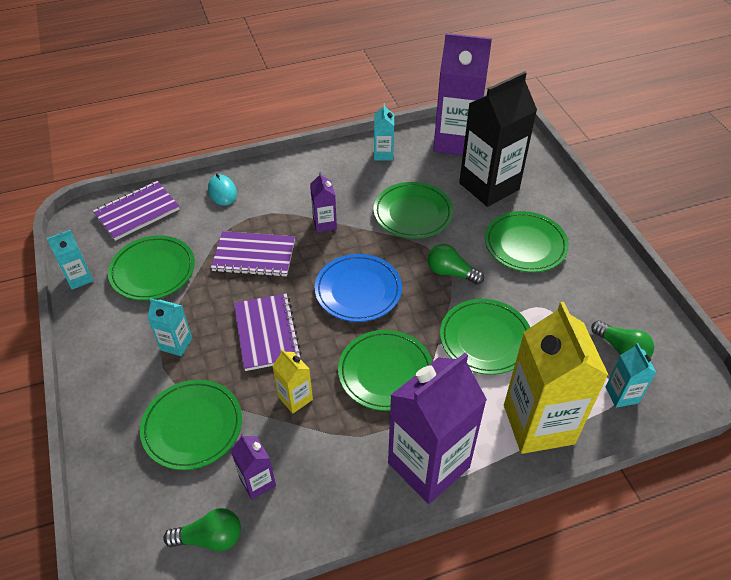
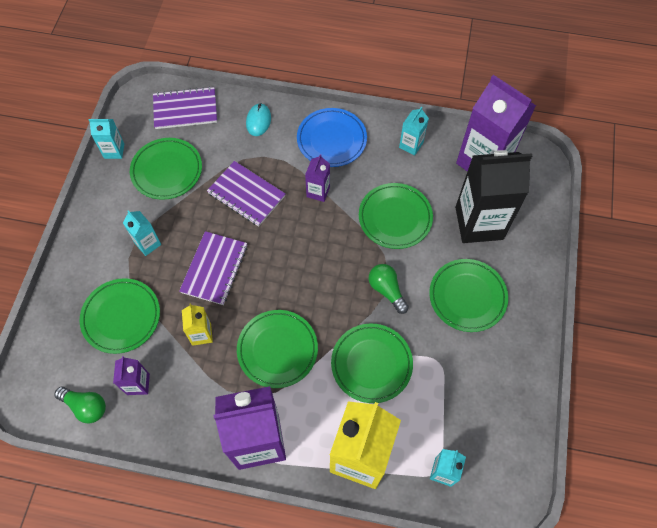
camera: 30 degrees right, 15 degrees up
(358, 290) = (304, 268): blue plate -> blue plate (331, 140)
(621, 349) = (473, 434): green light bulb -> none

